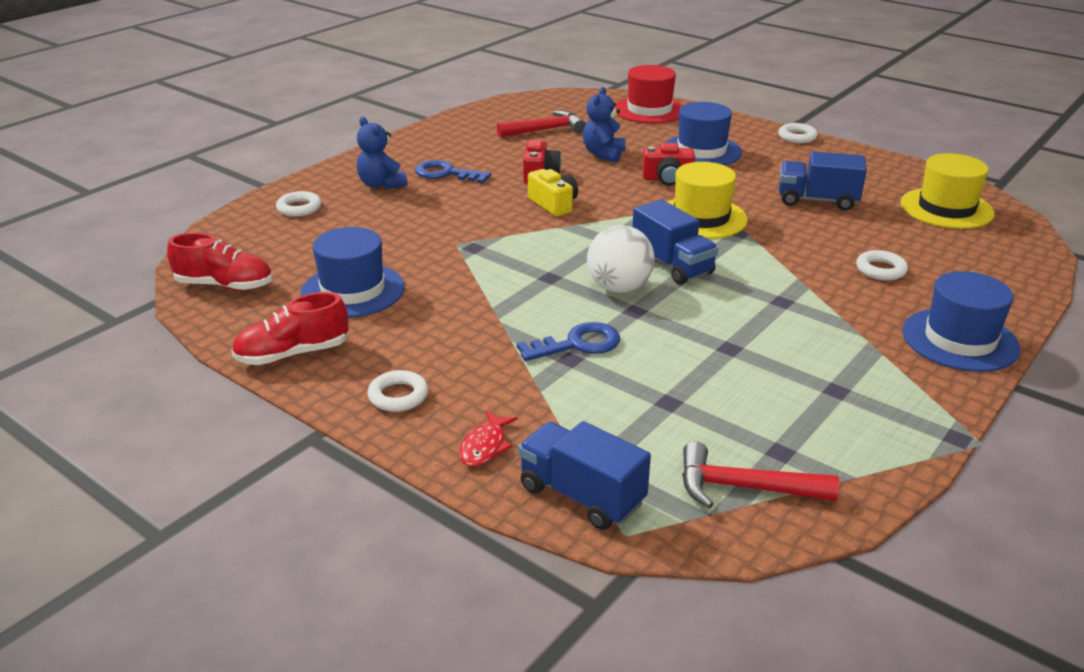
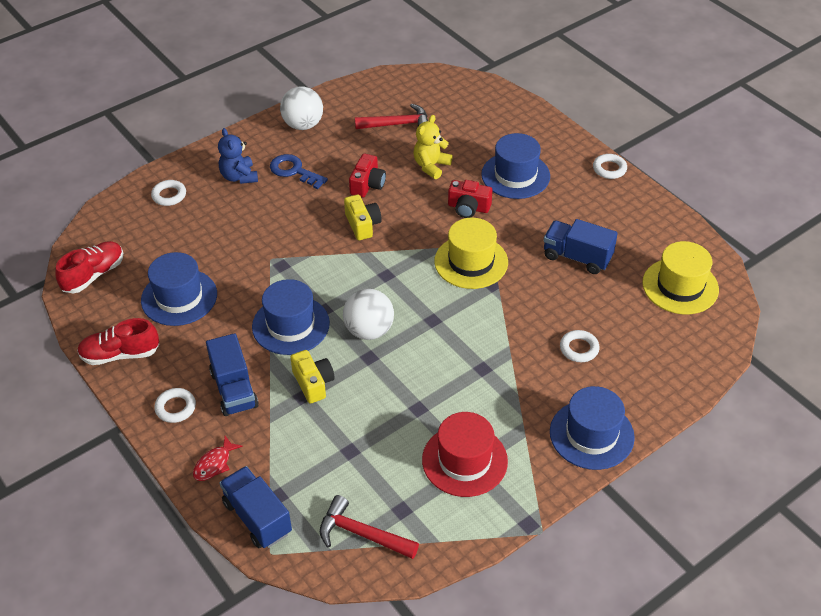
camera: 15 degrees right, 15 degrees up
(225, 285) = (93, 275): red shoe -> red shoe turned 75 degrees counterclockwise
(437, 140) = (303, 125): none -> white ball
(515, 296) = (291, 325): none -> blue hat
(577, 344) = (313, 383): blue key -> yellow camera
(603, 154) = (431, 166): blue teddy bear -> yellow teddy bear
(649, 110) = (499, 109): red hat -> red hat (464, 460)
(672, 265) = (420, 313): blue truck -> blue truck (234, 389)

